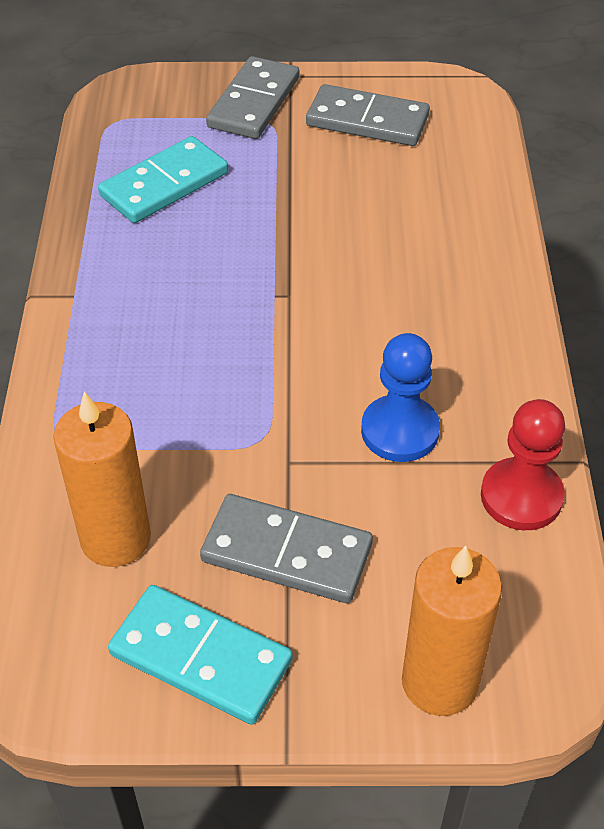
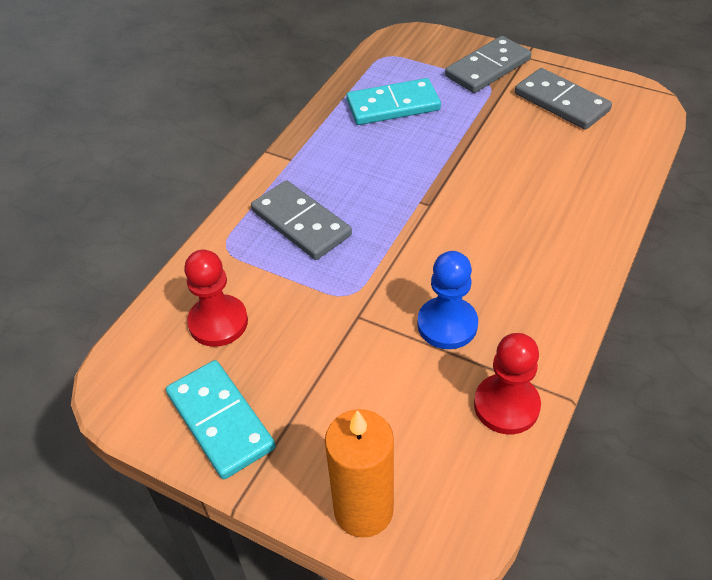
camera: 30 degrees right, 0 degrees up
(115, 538) = (218, 322): orange candle -> red pawn
(287, 552) = (318, 376): grey domino -> grey domino (301, 223)

